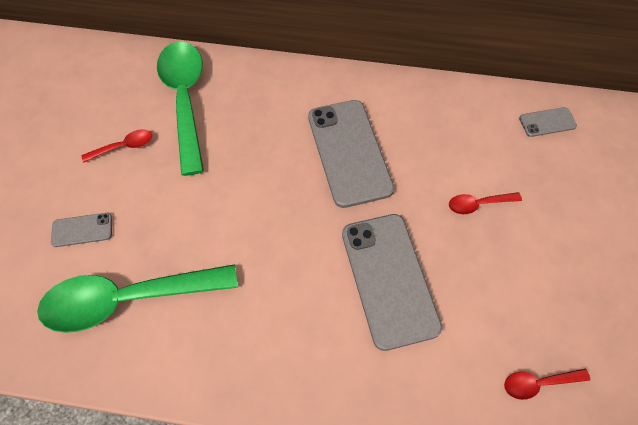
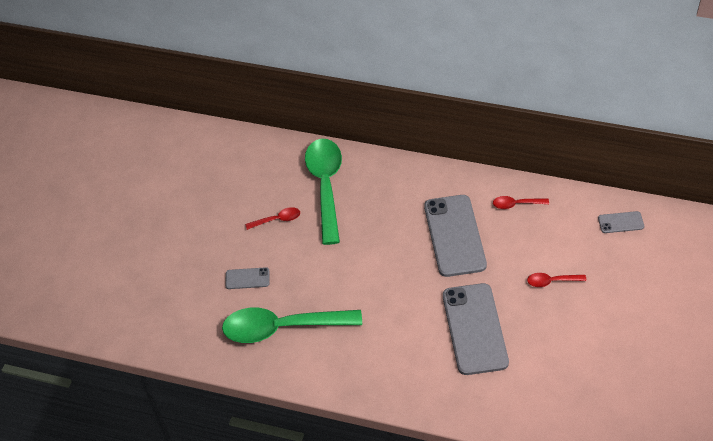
camera: 10 degrees right, 10 degrees down
(538, 383) = (573, 403): red spoon -> red spoon (516, 204)

